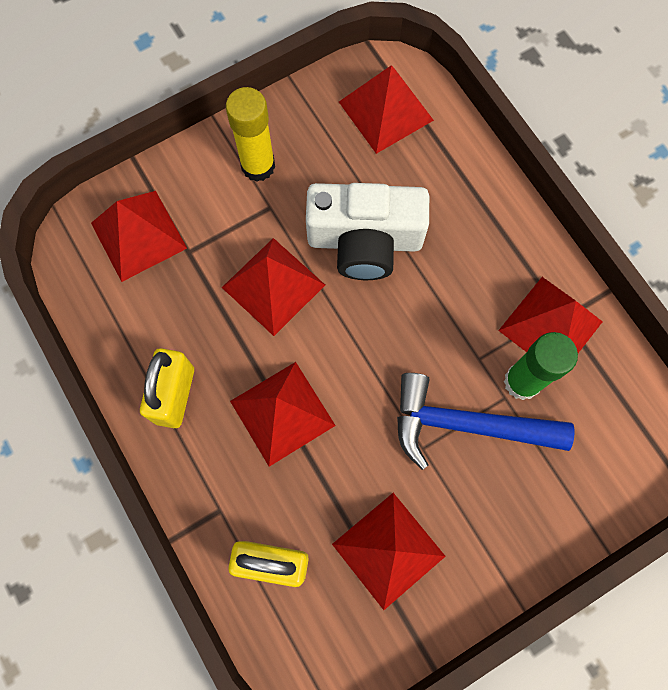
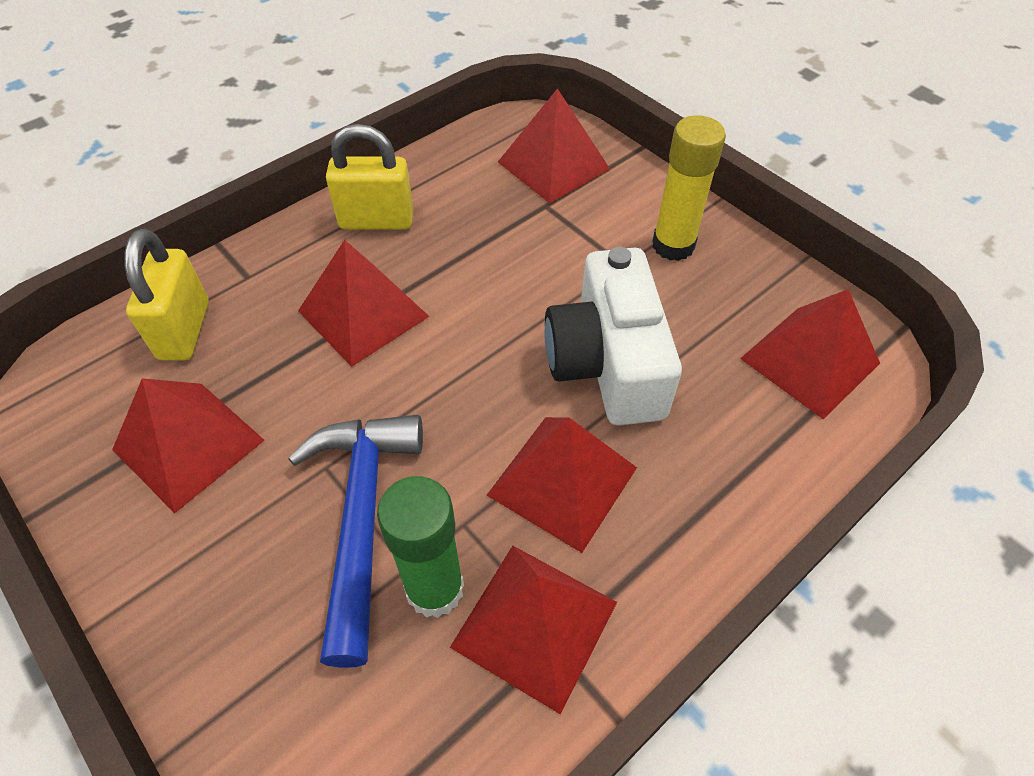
camera: 80 degrees right, 20 degrees down
(273, 286) = (522, 282): red pyramid -> red pyramid (562, 481)

